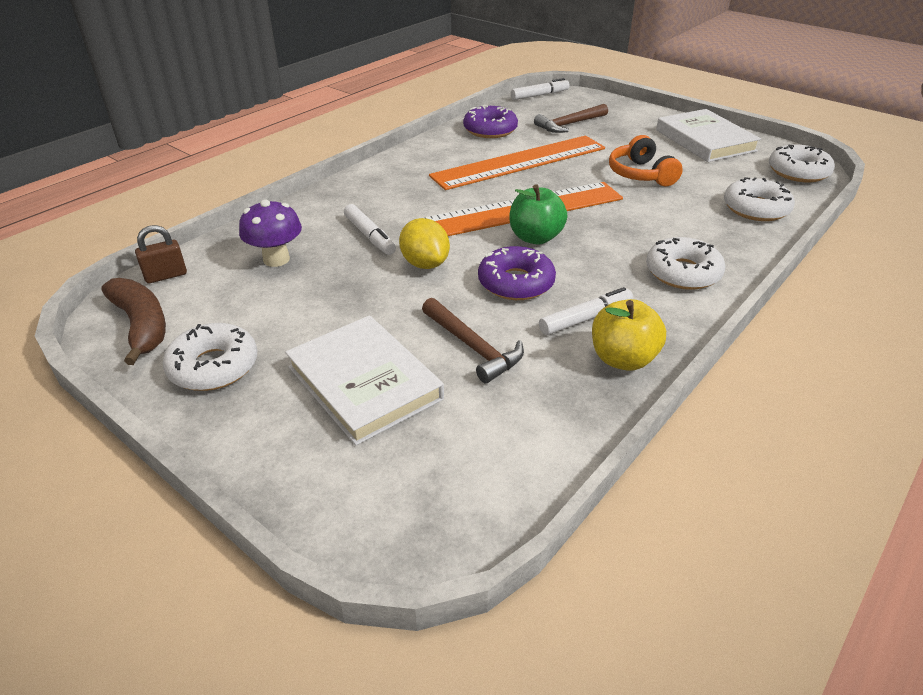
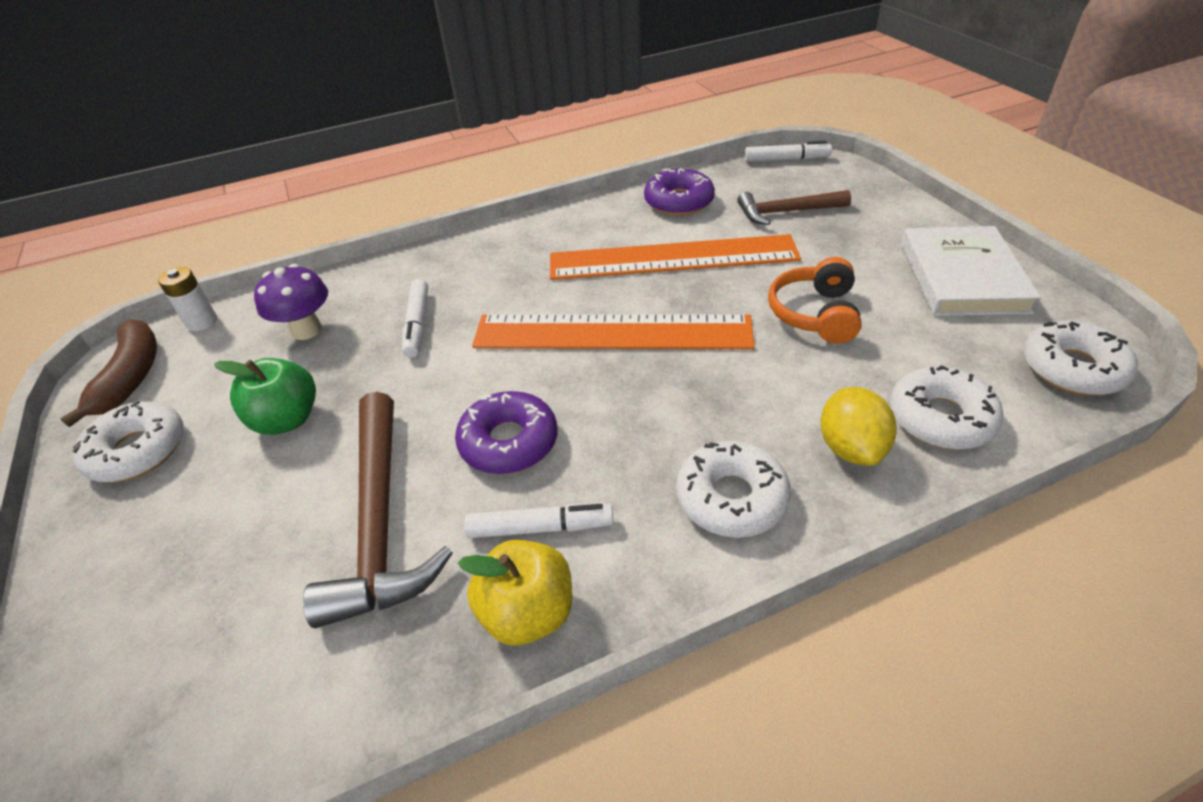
camera: 30 degrees right, 5 degrees up
(166, 276) = (202, 322): brown padlock -> white battery
(364, 383) = (236, 528): white book -> none
(425, 264) = (437, 381): yellow lemon -> yellow lemon (851, 448)
(473, 347) = (380, 522): brown hammer -> brown hammer, size x1.62
(535, 237) = (591, 379): green apple -> green apple (287, 420)

